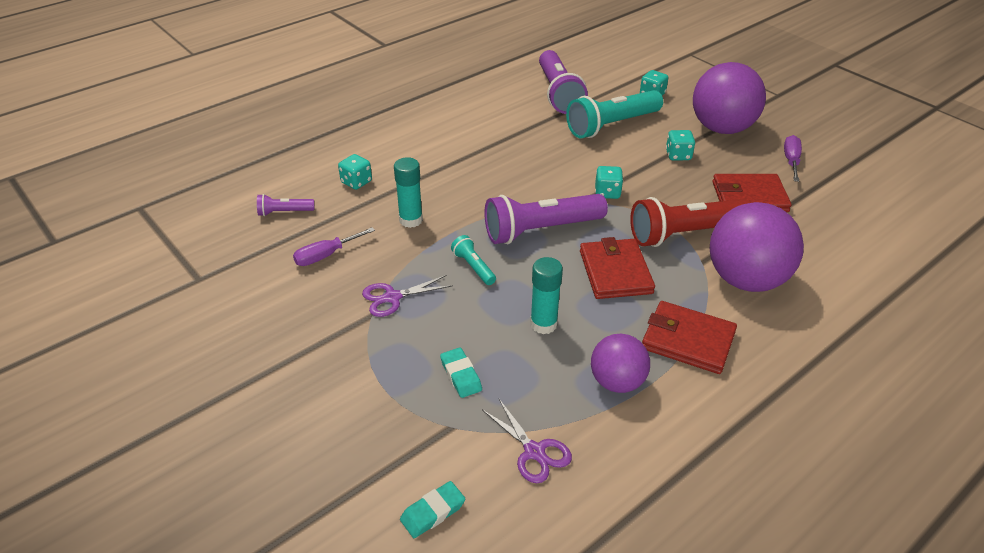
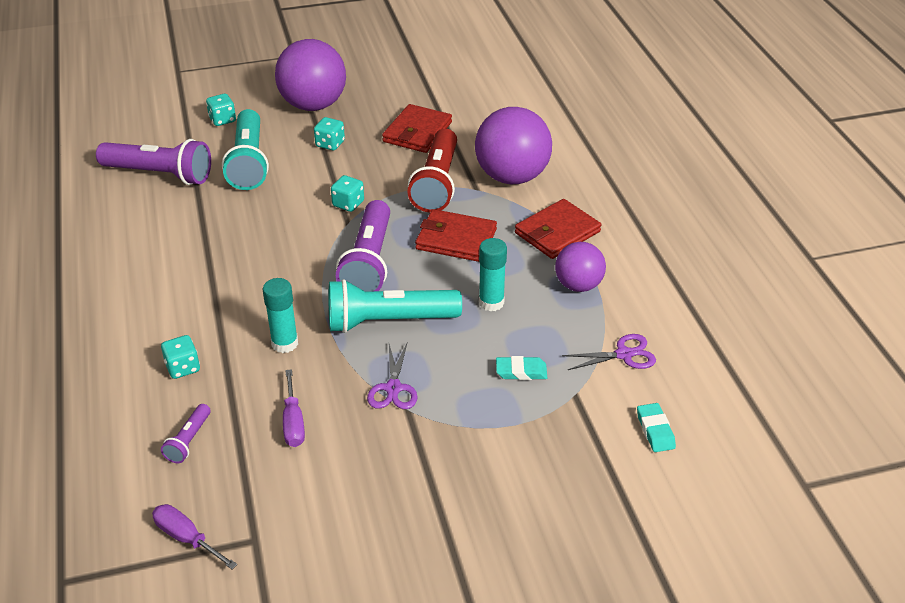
camera: 65 degrees left, 0 degrees up
(473, 267) = (389, 321): turquoise flashlight -> turquoise flashlight, size x2.13
(791, 161) = (389, 91): purple screwdriver -> purple screwdriver (187, 538)

